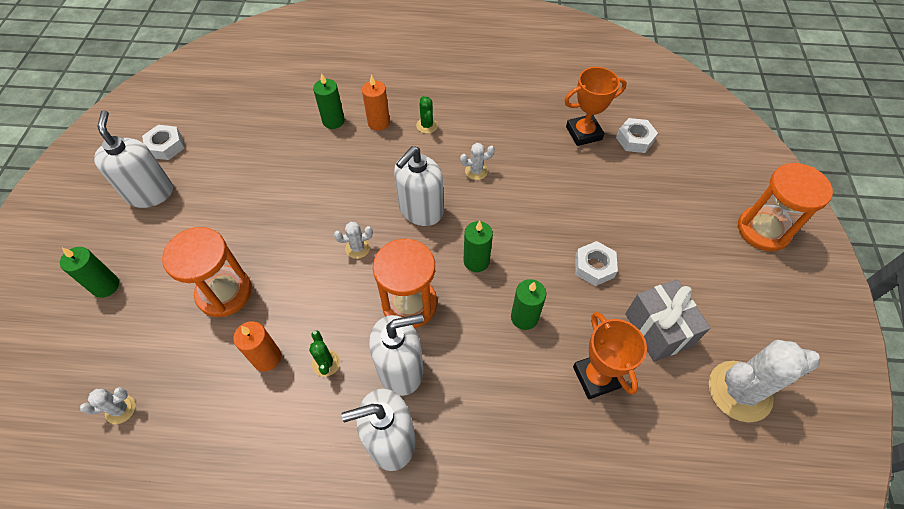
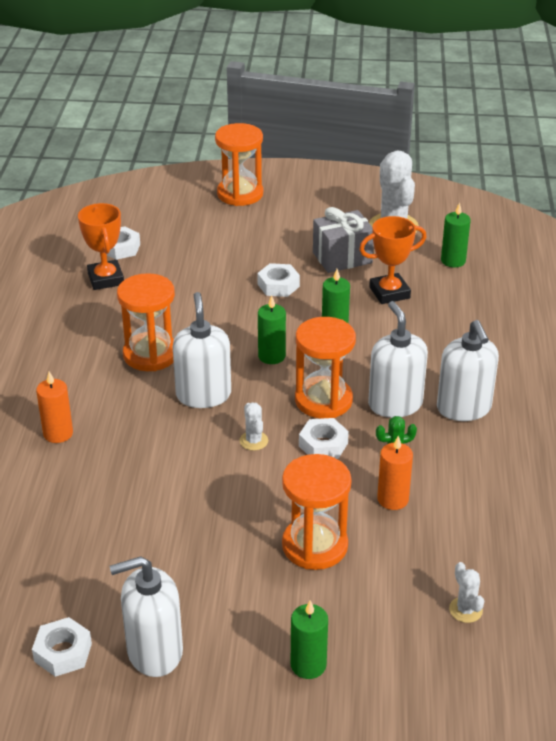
camera: 90 degrees left, 20 degrees down
(333, 121) = (46, 475): green candle -> green candle (453, 261)
(347, 302) = (323, 445): none -> white nut
(421, 210) = (203, 395): white soap dispenser -> white soap dispenser turned 135 degrees counterclockwise
(427, 125) = (71, 392): green cactus -> none
(476, 171) = (150, 354): white cactus -> orange hourglass

